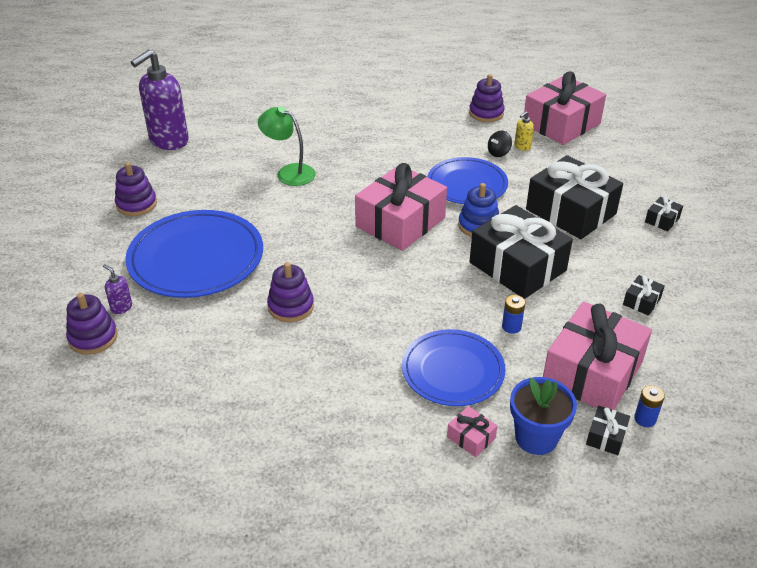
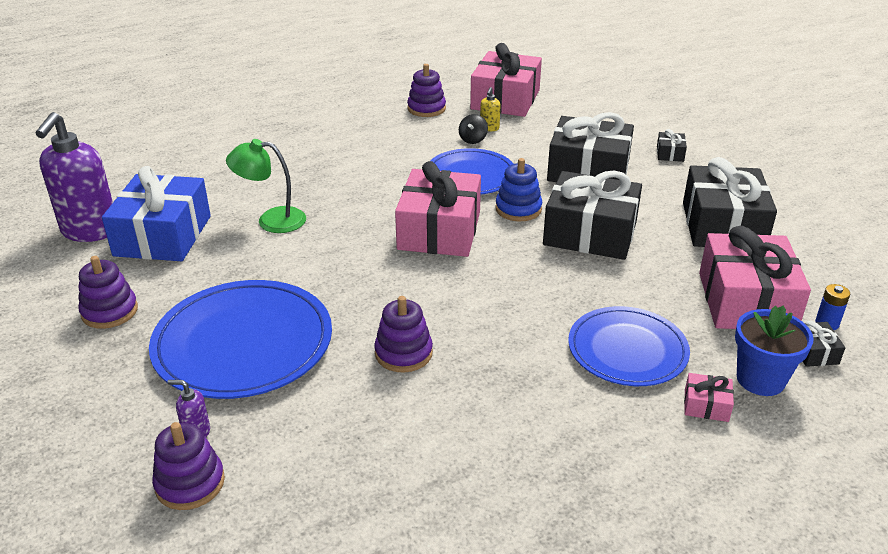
camera: 30 degrees left, 5 degrees down
(210, 160) = (163, 236): none -> blue gift
(511, 327) = (639, 289): blue battery -> none
(641, 301) = (723, 226): black gift -> black gift, size x2.44

